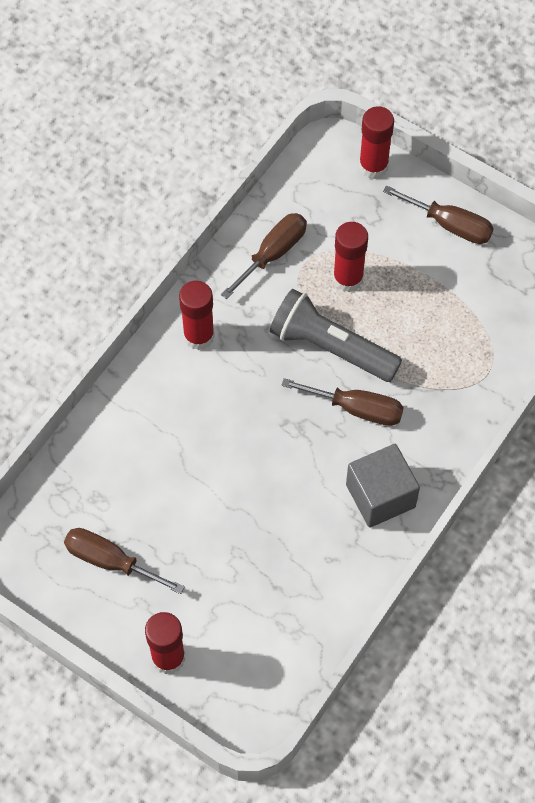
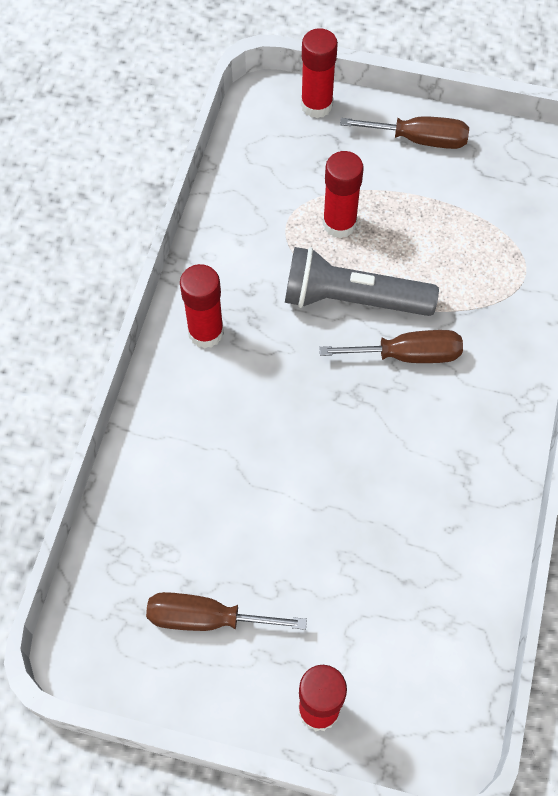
camera: 20 degrees left, 0 degrees up
(273, 254) = (250, 222): brown screwdriver -> none
(380, 496) = (473, 440): grey cube -> none

